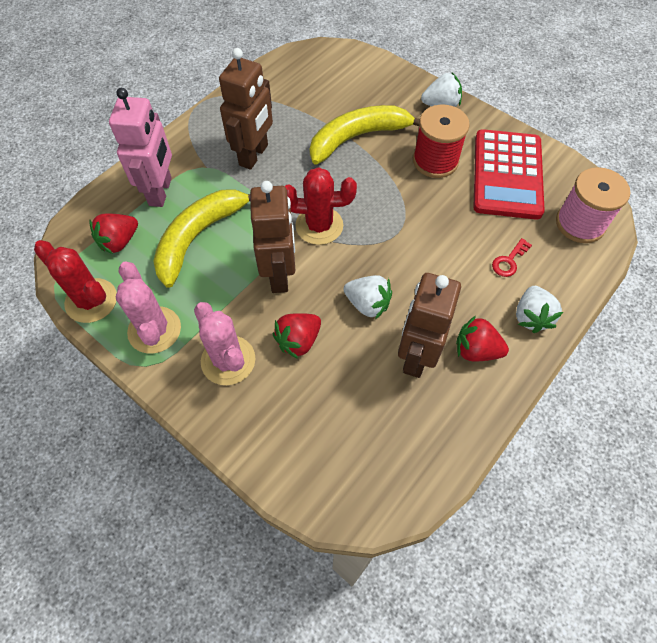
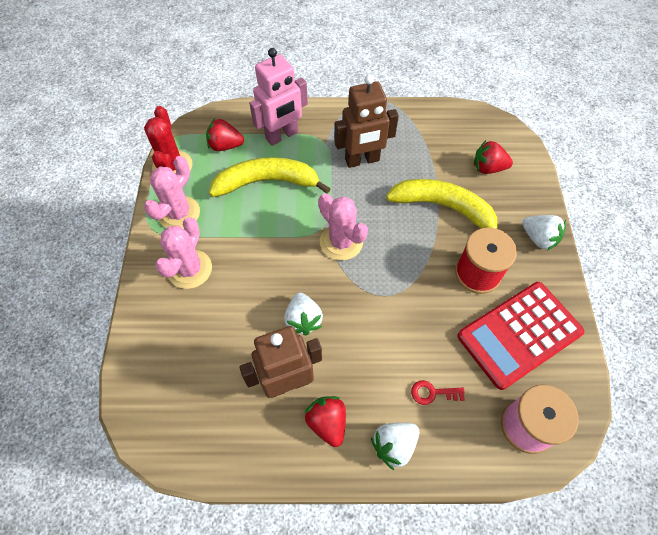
camera: 50 degrees right, 0 degrees up
(279, 275) = (279, 249): brown robot -> none
(298, 341) = (237, 298): red strawberry -> red strawberry (488, 168)
(319, 226) = (341, 242): red cactus -> pink cactus

